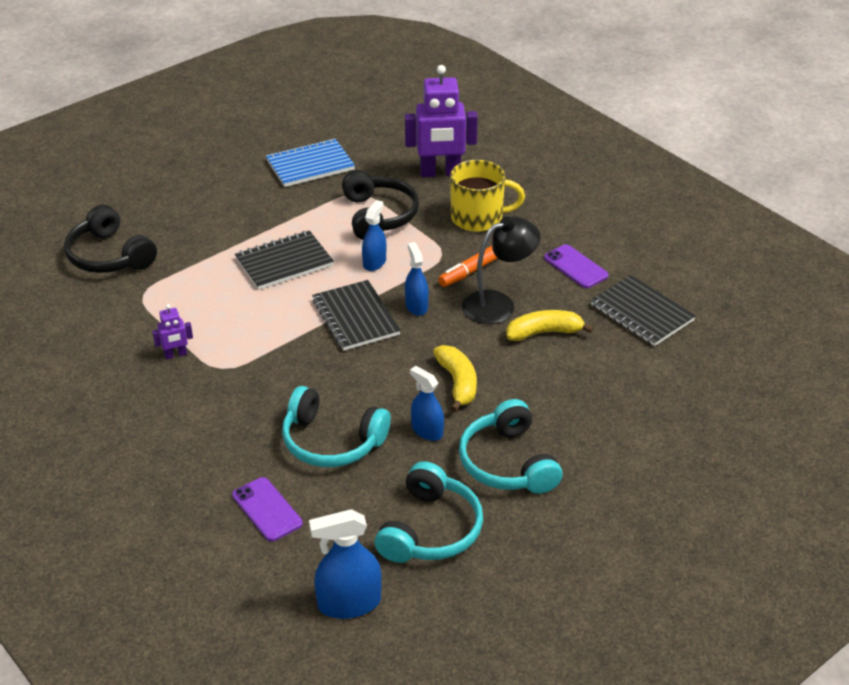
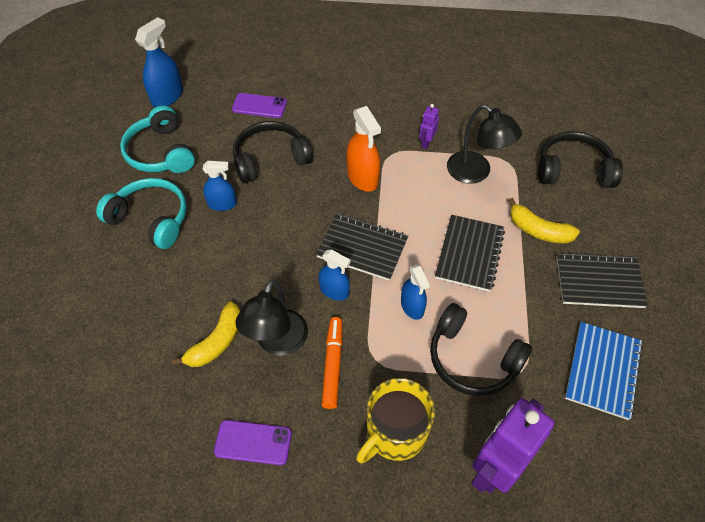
camera: 135 degrees right, 15 degrees up
(181, 305) = (476, 173): none -> black lamp
(275, 366) = (363, 177): none -> orange spray bottle
(331, 441) = (270, 159): turquoise headphones -> black headphones
(458, 383) = (237, 250): yellow banana -> yellow banana (538, 230)
(642, 313) = (152, 431): black notebook -> black notebook (599, 282)

